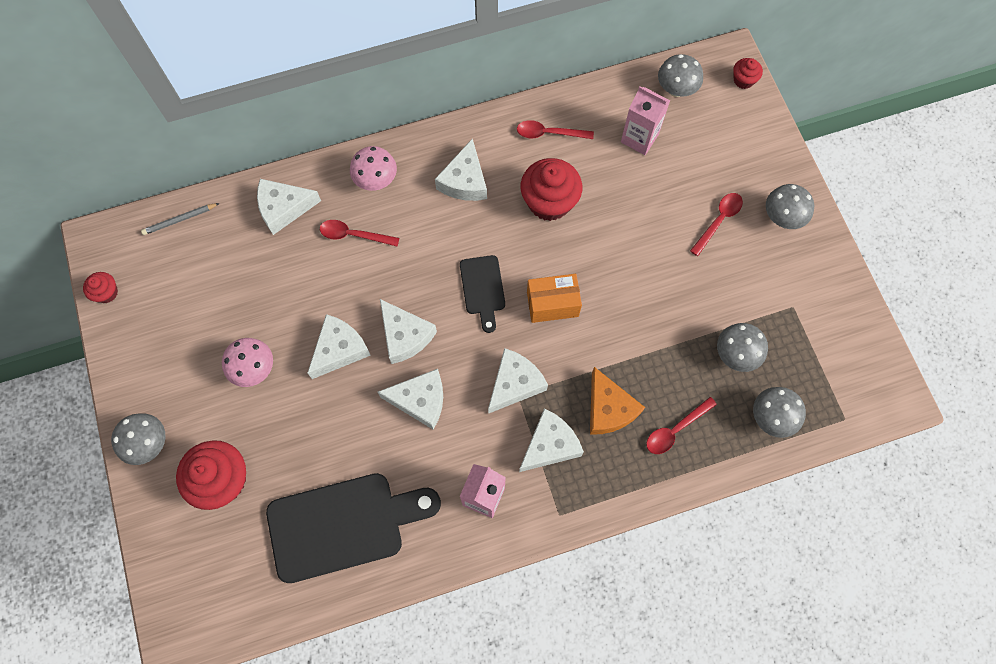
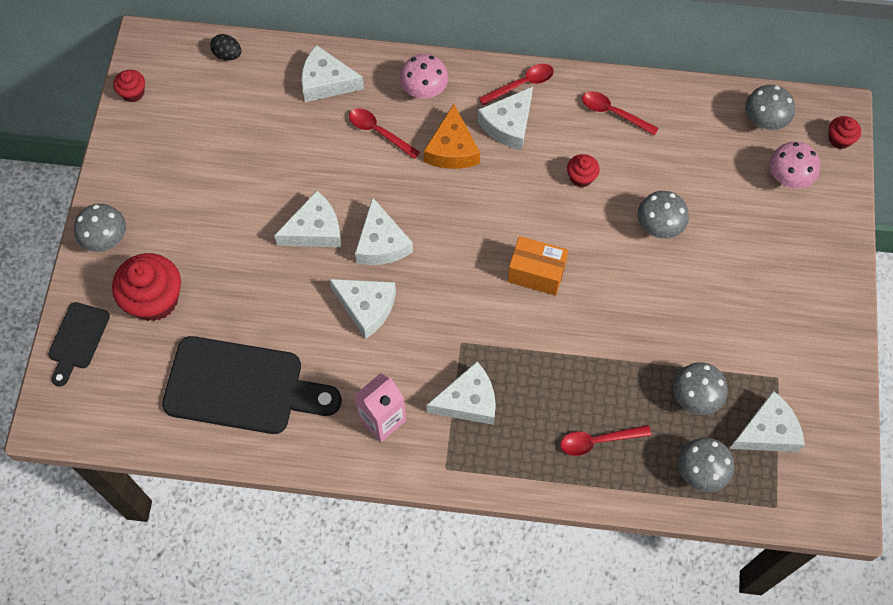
camera: 25 degrees right, 5 degrees down
(180, 220) = (228, 55): grey pencil -> black egg
(254, 369) = (229, 214): pink mushroom -> pink mushroom (788, 178)
(483, 289) = (476, 231): black cutting board -> black cutting board (77, 339)
(514, 384) = (463, 331): white cheese -> white cheese (767, 431)
(549, 202) = (581, 177): red cupcake -> red cupcake, size x0.50
(609, 408) = (542, 393): orange cheese -> orange cheese (452, 149)
(639, 138) = (702, 153): pink carton -> none
(718, 221) = (743, 264): red spoon -> red spoon (521, 84)
(782, 217) = (811, 288): grey mushroom -> grey mushroom (659, 227)

